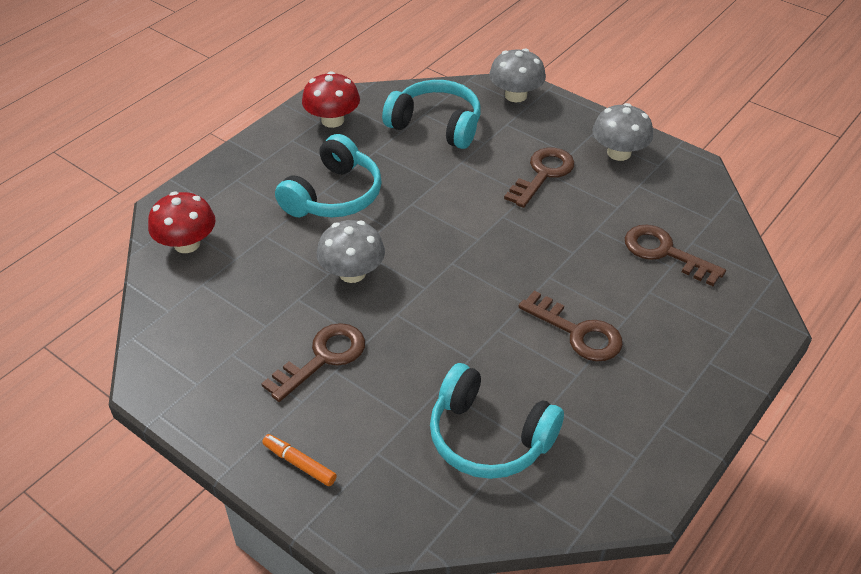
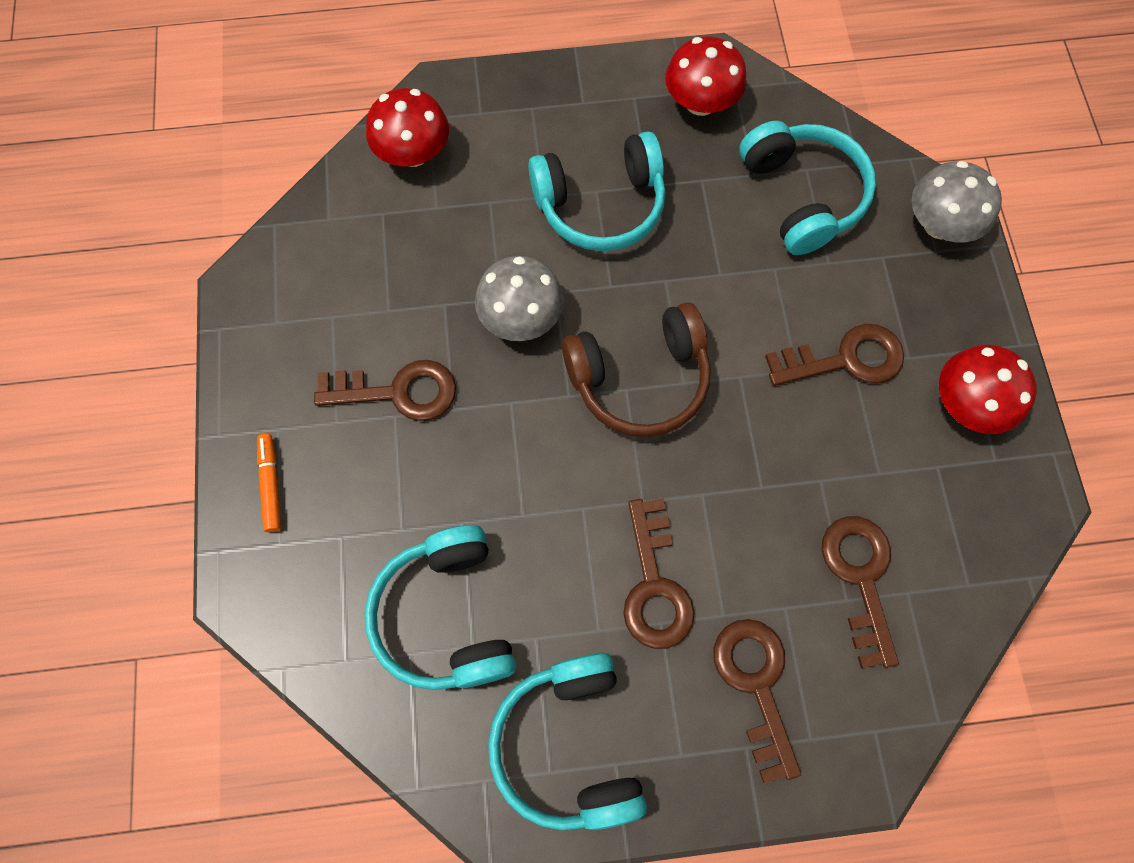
camera: 45 degrees right, 25 degrees up
(453, 253) = (639, 379): none -> brown headphones
(619, 153) = (967, 404): grey mushroom -> red mushroom
(629, 436) = (569, 744): none -> turquoise headphones
(679, 333) = (756, 685): none -> brown key

